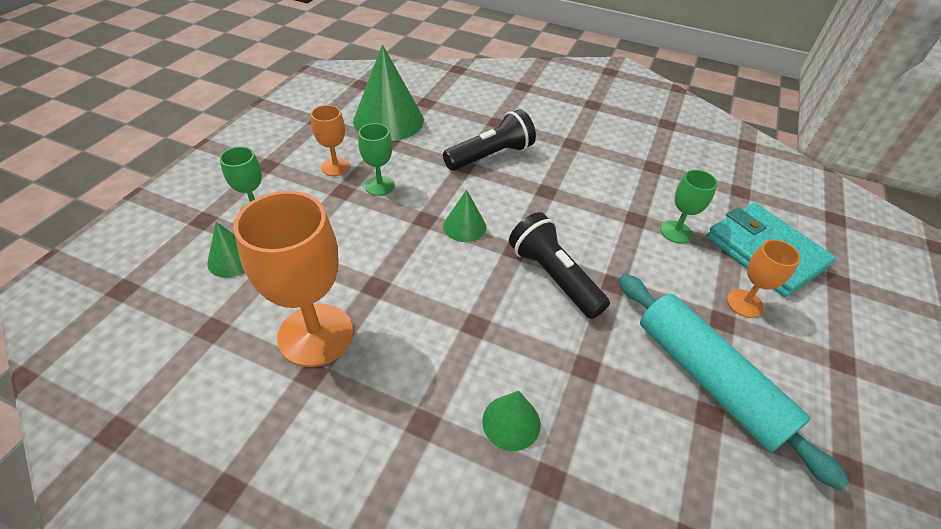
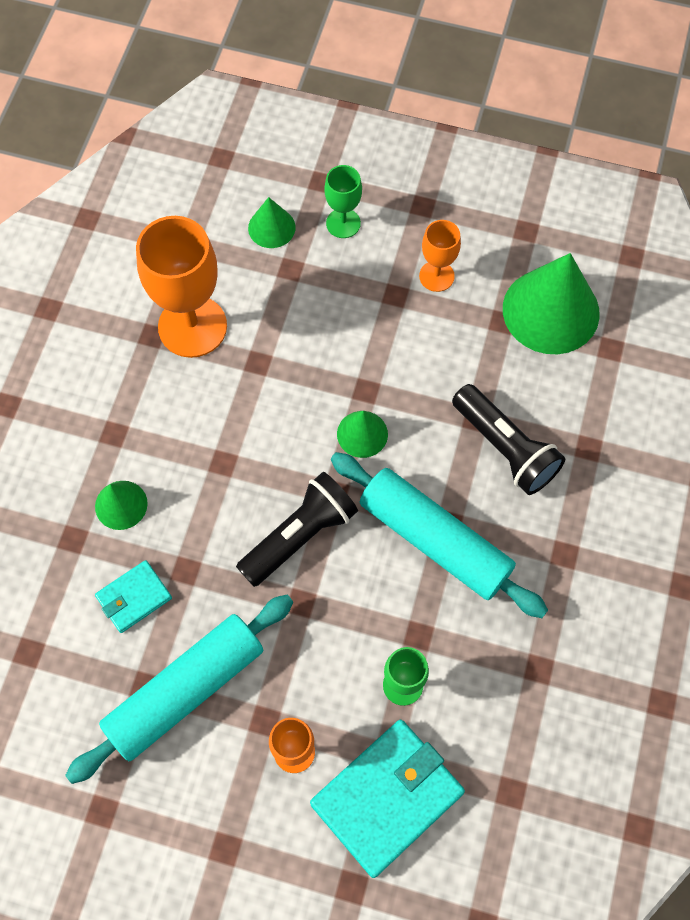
camera: 85 degrees right, 20 degrees up
(379, 186) = (413, 331): green goblet -> none
(560, 199) = (435, 540): none -> turquoise rolling pin
(617, 417) = (134, 597): none -> turquoise wallet

